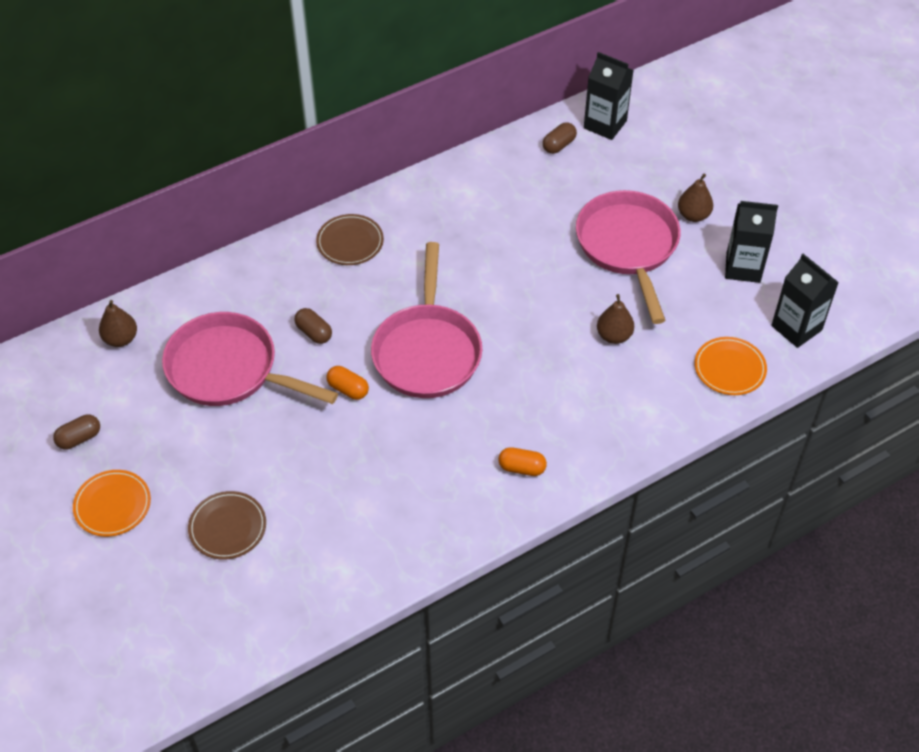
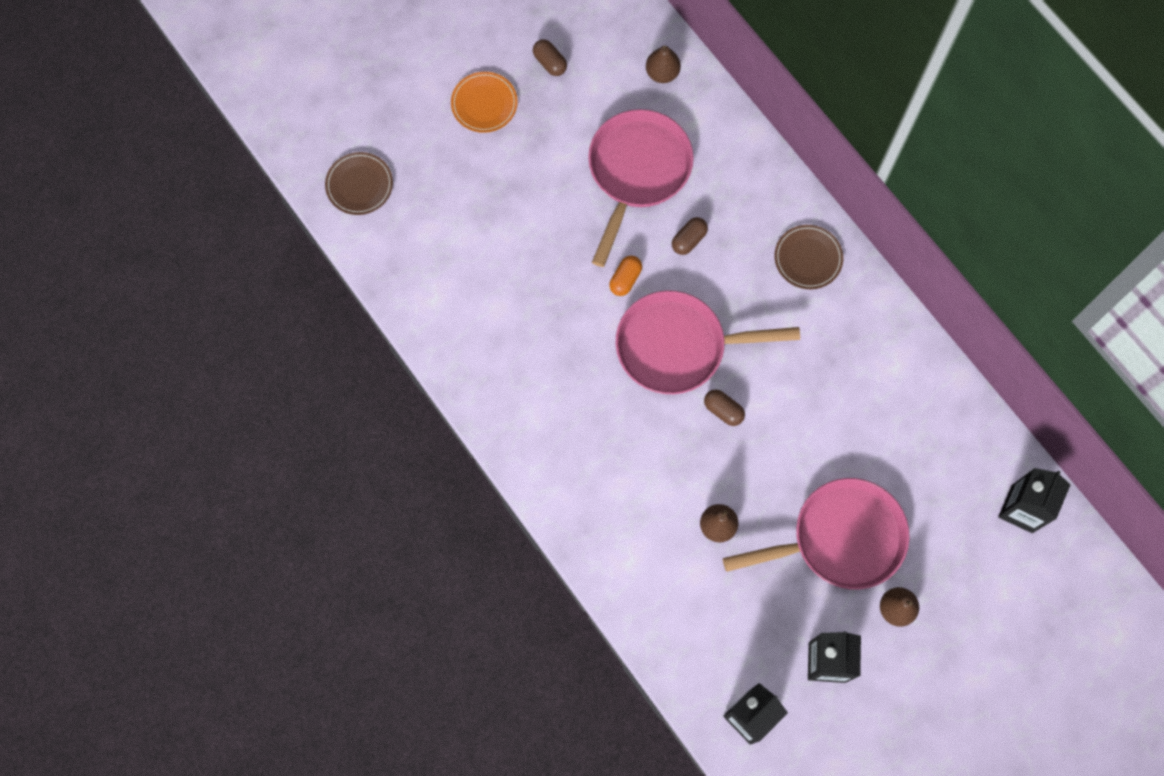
camera: 85 degrees right, 20 degrees up
(227, 527) = (469, 199): brown plate -> brown plate (359, 185)
(522, 468) = (550, 444): orange capsule -> none
(559, 145) = (980, 459): brown capsule -> brown capsule (723, 410)
(729, 368) = (689, 644): orange plate -> none

